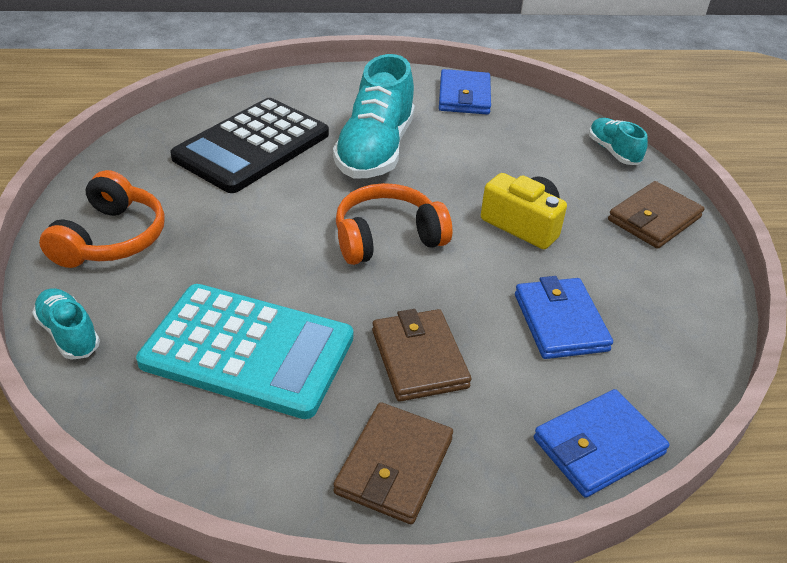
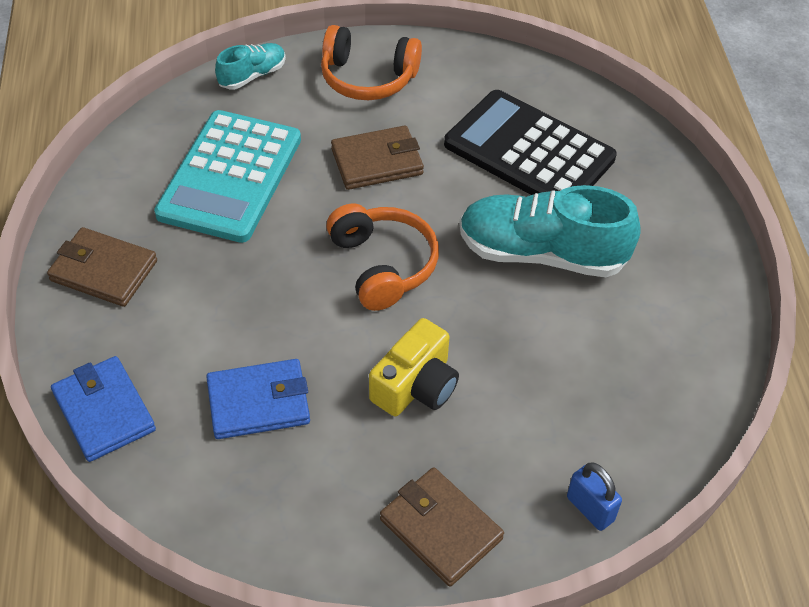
camera: 90 degrees right, 10 degrees up
(419, 359) = (215, 288): brown wallet -> brown wallet (377, 162)
(464, 96) = (692, 345): blue wallet -> none
(613, 151) = (590, 509): turquoise shoe -> blue padlock

